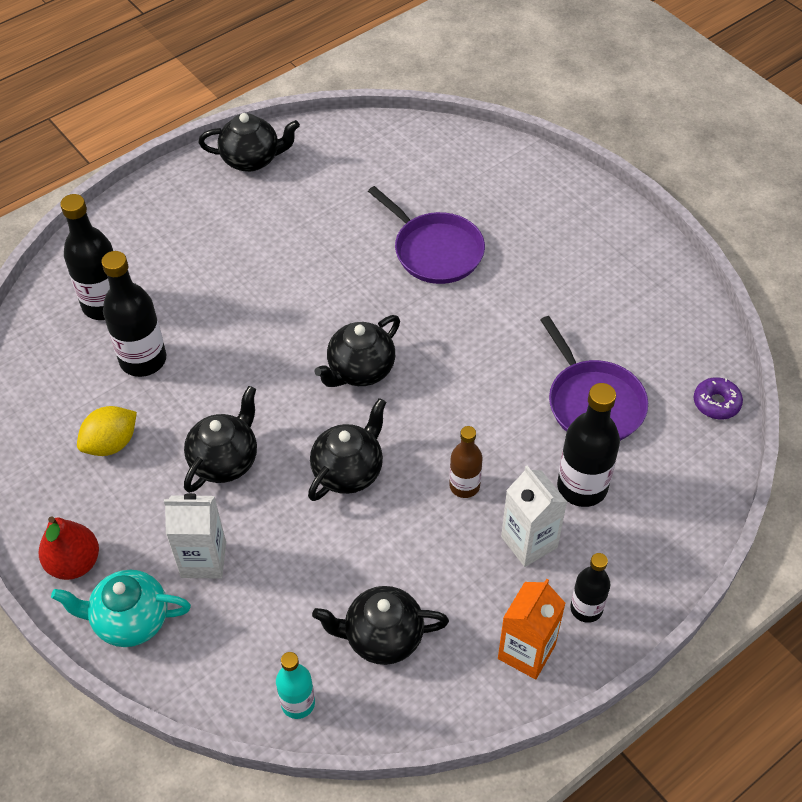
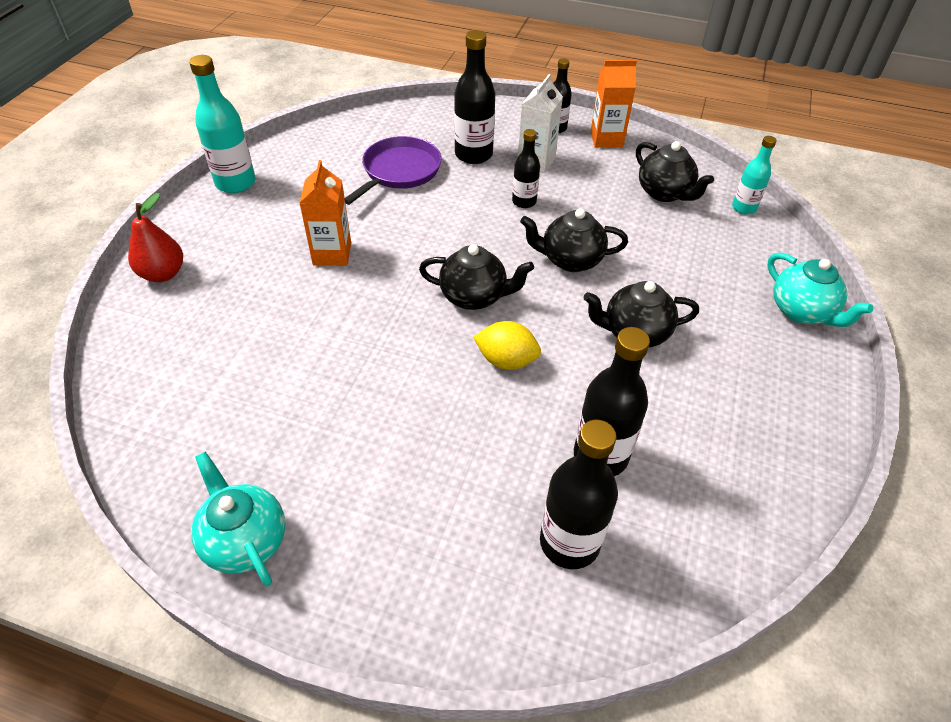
camera: 125 degrees left, 5 degrees down
(74, 563) = (810, 371): red pear -> red pear (163, 274)
(111, 443) = (700, 419): yellow lemon -> yellow lemon (506, 360)
(203, 560) = (718, 299): white carton -> none
(252, 160) = (245, 540): black teapot -> turquoise teapot
(435, 250) = (299, 310): purple pan -> none
(464, 486) = (524, 201): brown bottle -> black bottle
(493, 297) = (332, 254): none -> orange carton
(656, 266) = (235, 183): none -> turquoise bottle
(716, 403) = (354, 124): purple donut -> none

